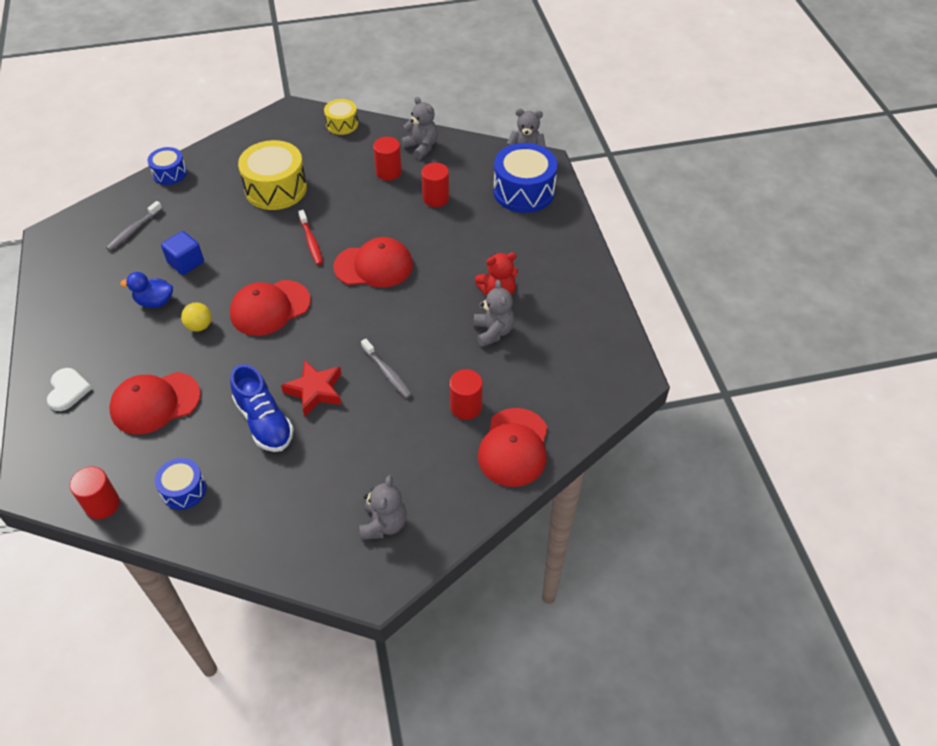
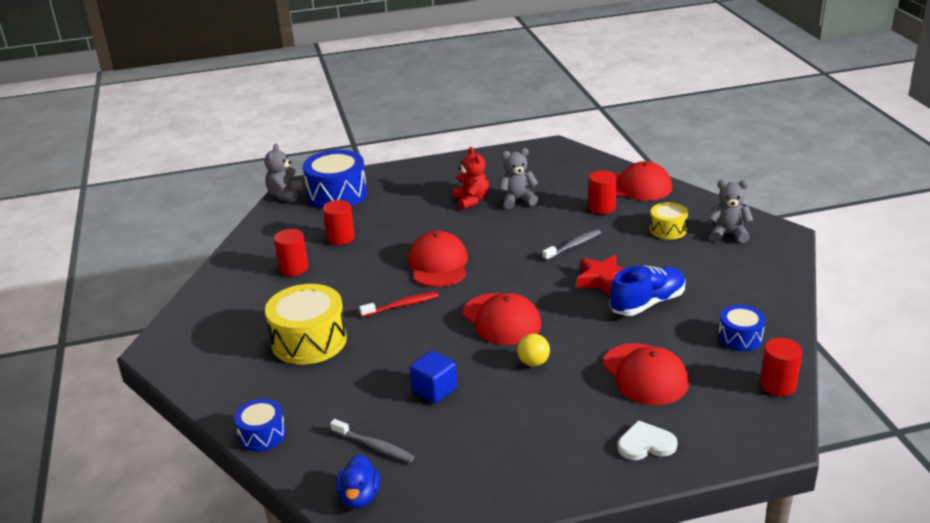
camera: 90 degrees left, 20 degrees down
(155, 302) = (500, 402): blue duck -> blue duck (359, 497)
(342, 124) = (198, 307): yellow drum -> yellow drum (668, 230)
(421, 147) = (255, 252): grey teddy bear -> none

